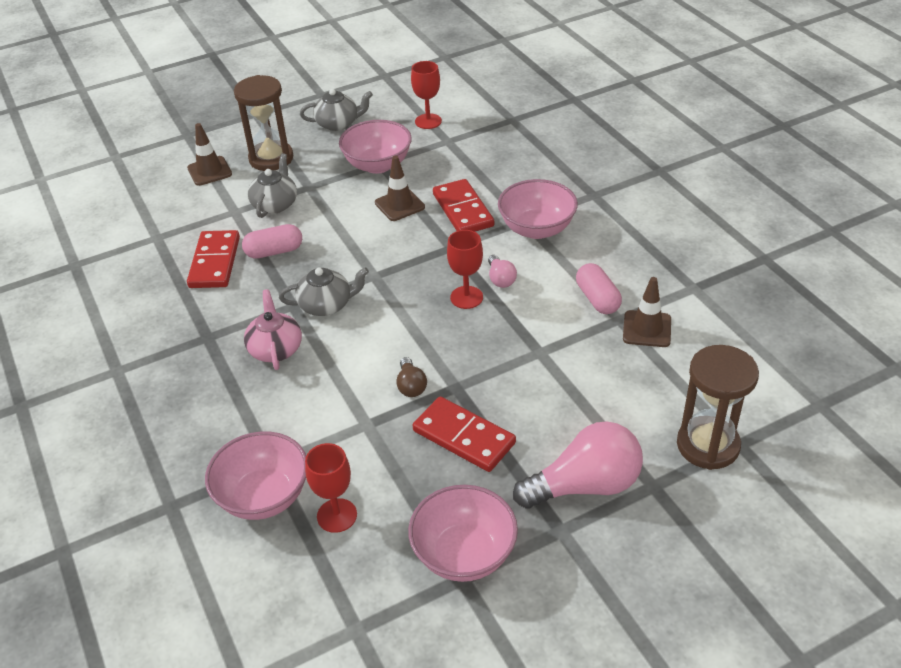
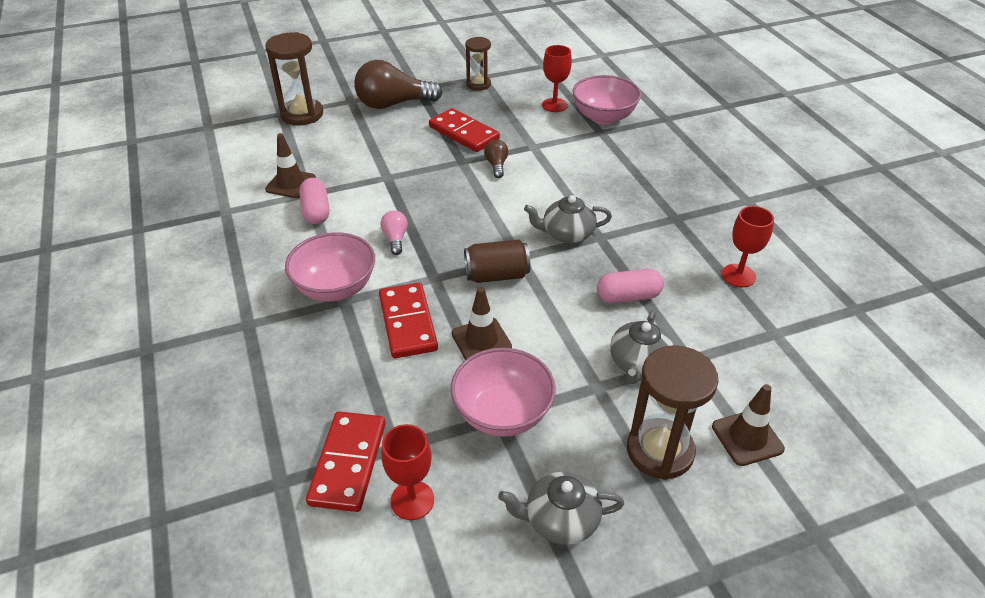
camera: 175 degrees left, 0 degrees up
(215, 262) = (692, 292): red domino -> red domino (348, 463)
(275, 349) = (610, 202): pink teapot -> none
(394, 256) = (496, 275): none -> brown can
(464, 554) = (478, 84): pink bowl -> brown hourglass
(466, 297) = (433, 226): red goblet -> red goblet (738, 275)
(585, 485) = (393, 104): pink light bulb -> brown light bulb

